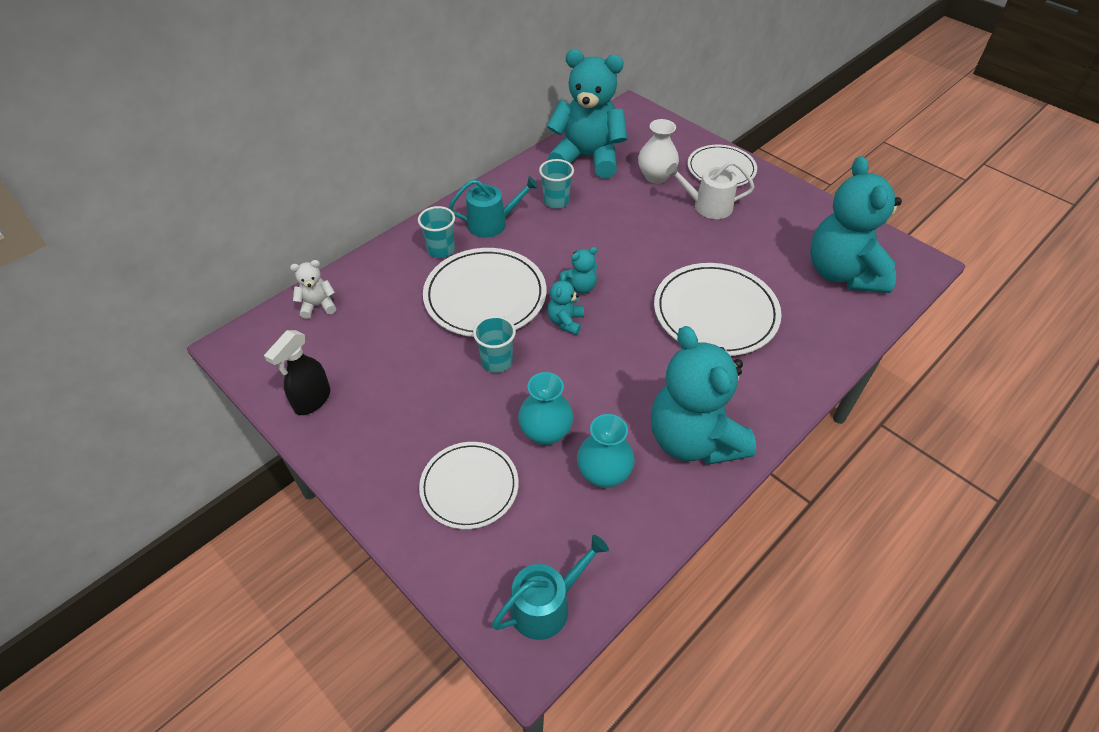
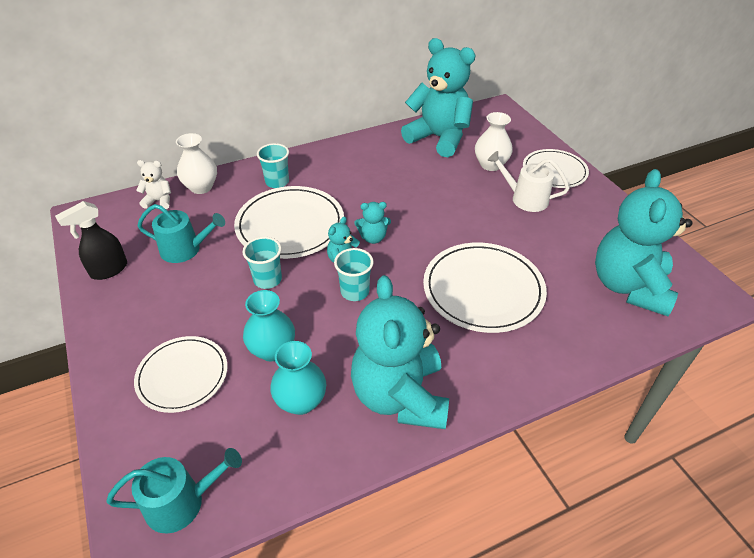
camera: 20 degrees right, 5 degrees down
(357, 277) = (201, 187): none -> white vase
(492, 223) = (330, 171): turquoise watering can -> turquoise watering can (185, 249)
(556, 201) = (392, 166): turquoise cup -> turquoise cup (355, 291)

